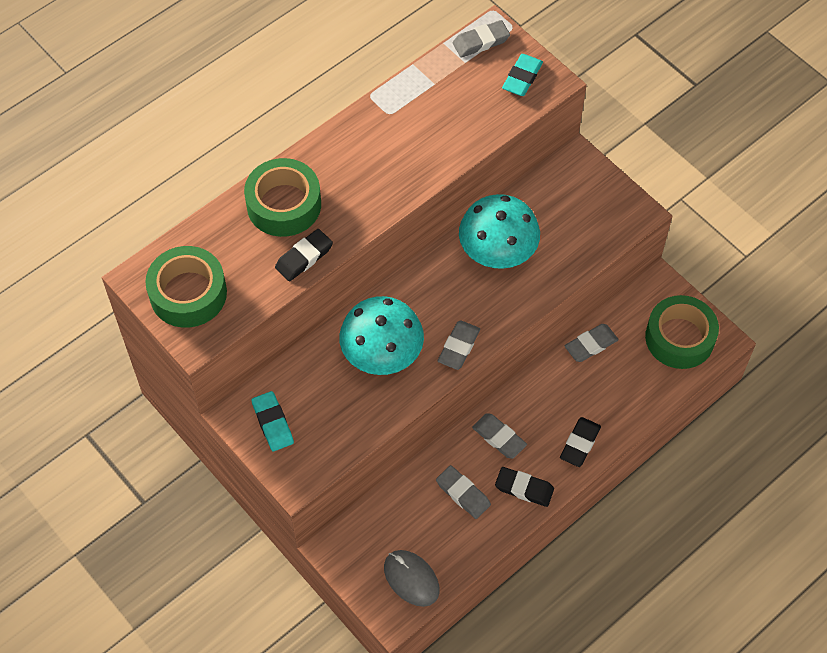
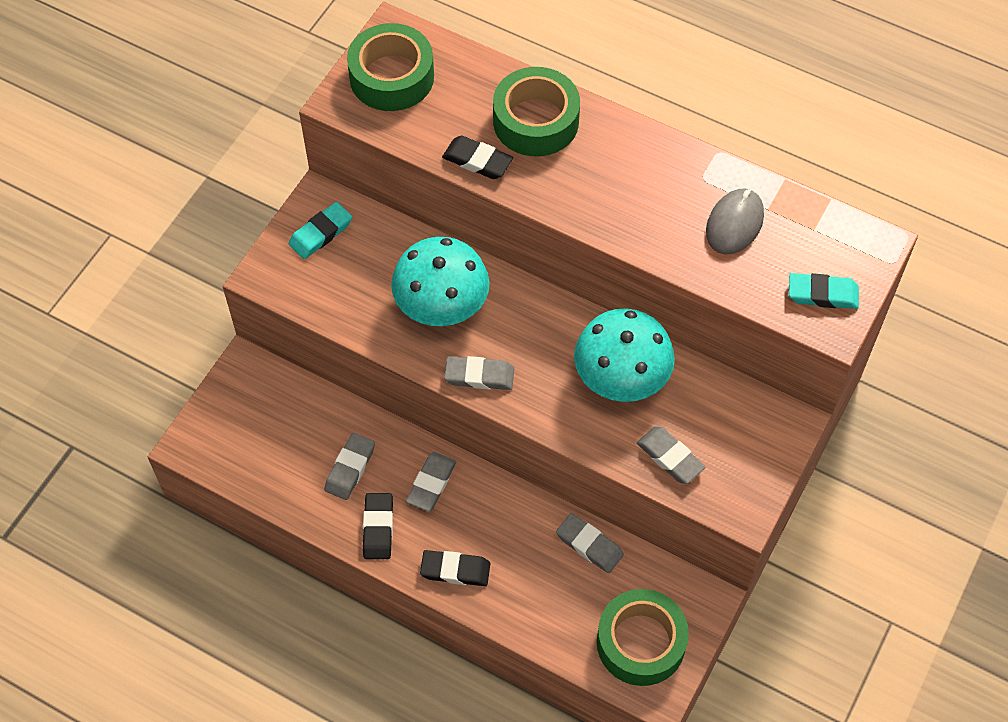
camera: 70 degrees right, 0 degrees up
(411, 579) = (235, 449): grey mouse -> grey mouse (734, 224)
(481, 42) = (853, 236): grey eraser -> grey eraser (670, 457)

